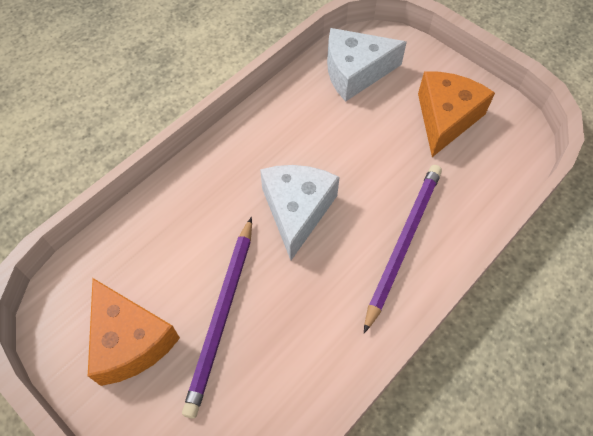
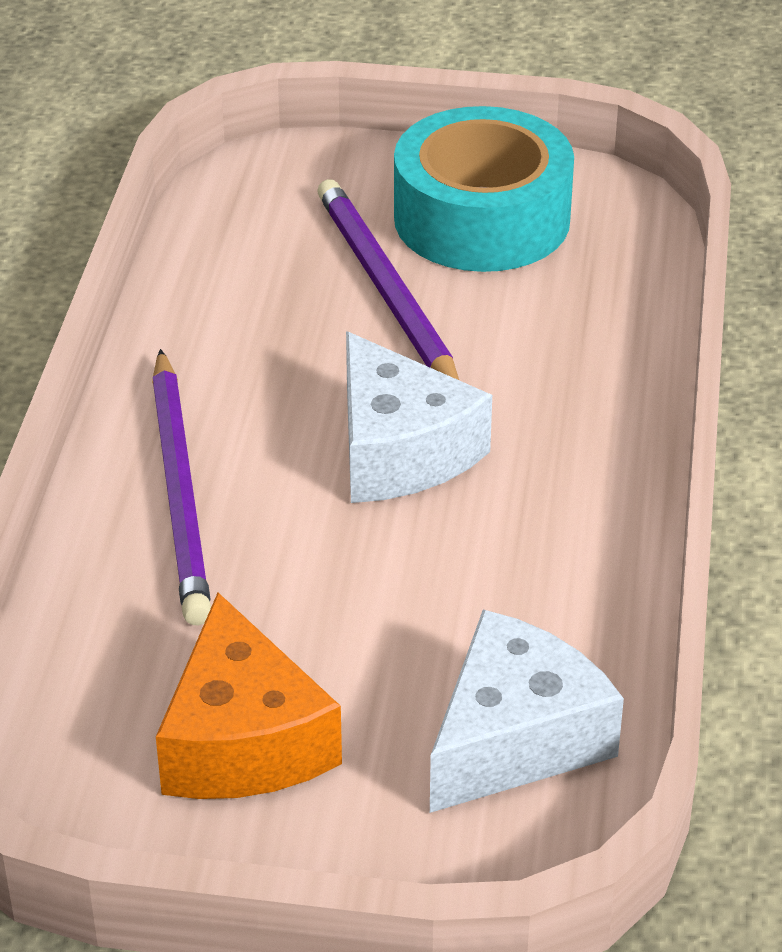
camera: 145 degrees right, 20 degrees down
(130, 341) = (482, 218): orange cheese -> turquoise tape

